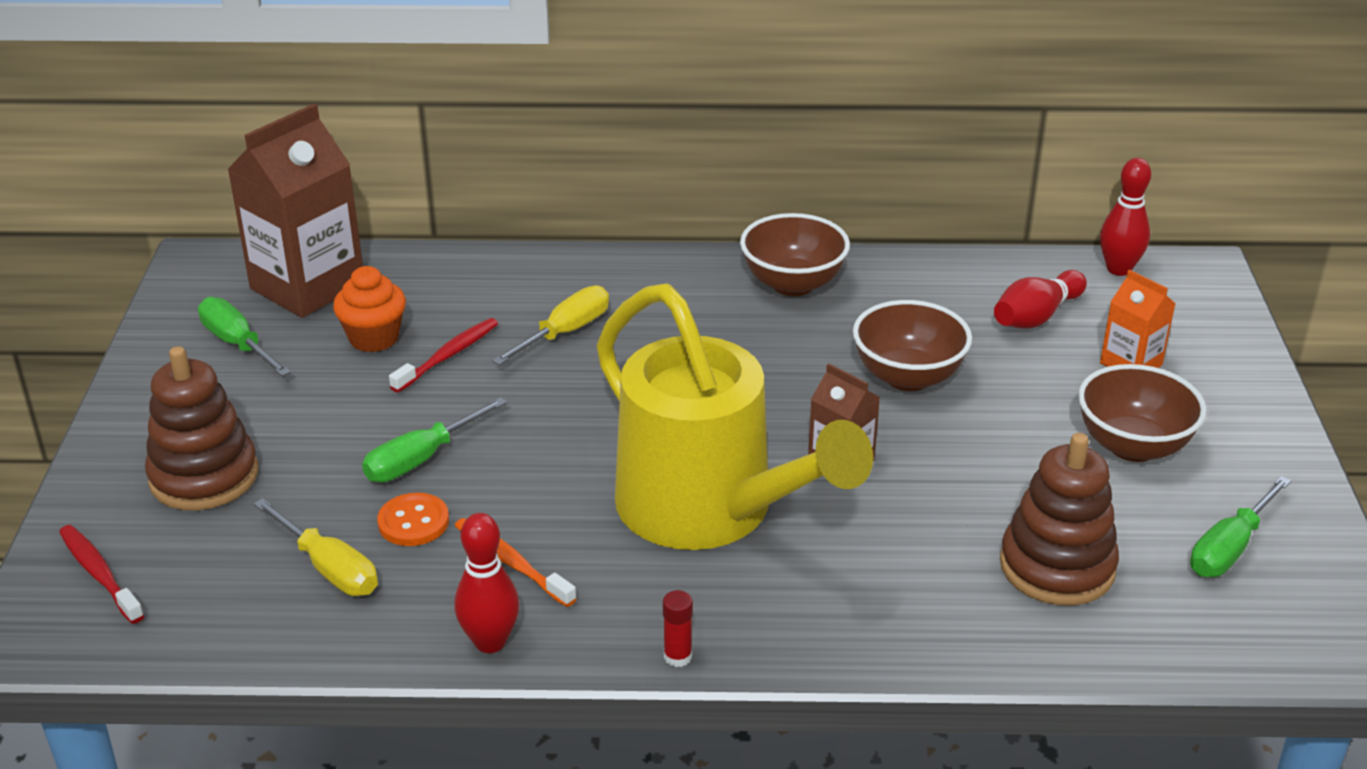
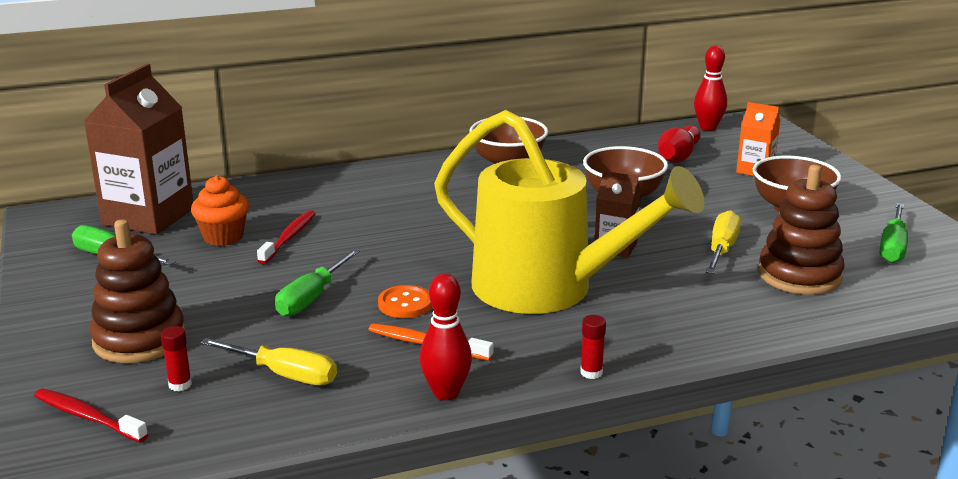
camera: 20 degrees left, 10 degrees down
(213, 553) = (180, 384): none -> red glue stick
(413, 522) = (332, 335): orange button -> orange button (405, 304)
(566, 332) = (368, 211): yellow screwdriver -> yellow screwdriver (722, 249)

